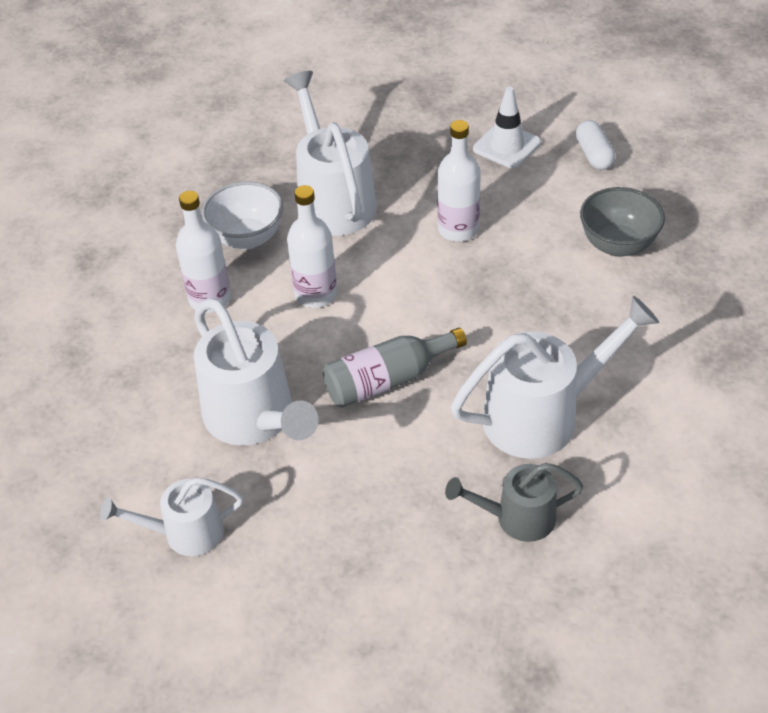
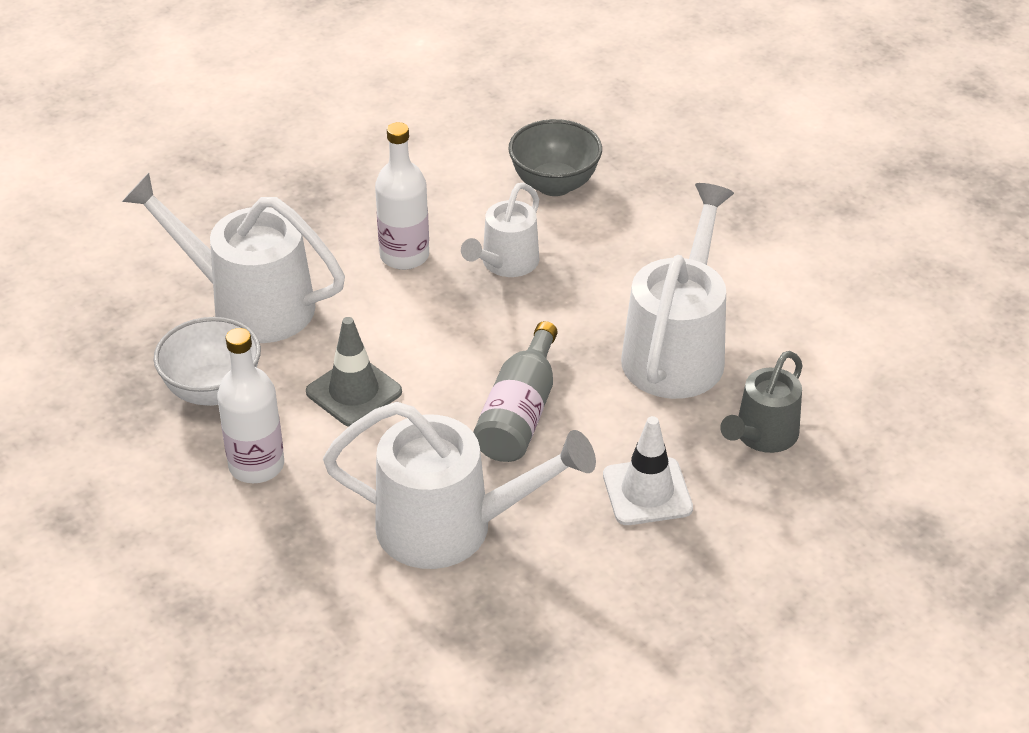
camera: 50 degrees left, 5 degrees down
(184, 533) = (526, 659): white watering can -> white watering can (505, 264)
(316, 294) = (354, 392): white bottle -> grey traffic cone
(506, 146) = (347, 161): white traffic cone -> white traffic cone (647, 492)
(594, 155) = (435, 124): white capsule -> none

